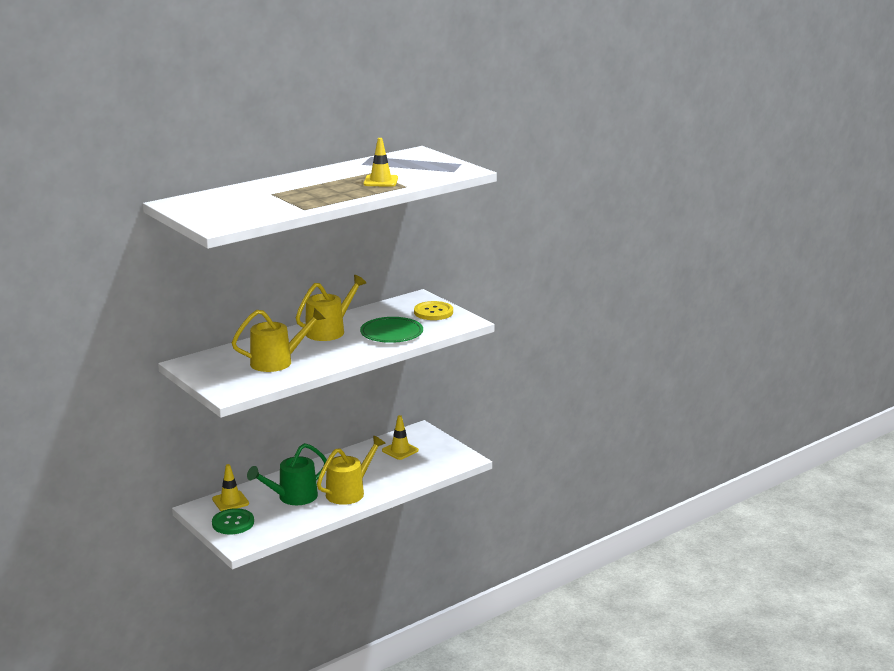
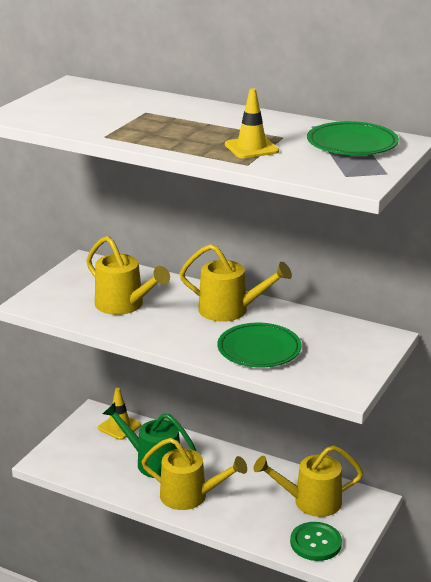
camera: 65 degrees right, 5 degrees up
(233, 523) = (80, 443): green button -> green button (315, 543)
(400, 450) = (310, 502): yellow traffic cone -> yellow watering can
(406, 161) = (352, 144): none -> green plate
(433, 312) = (350, 359): yellow button -> none

